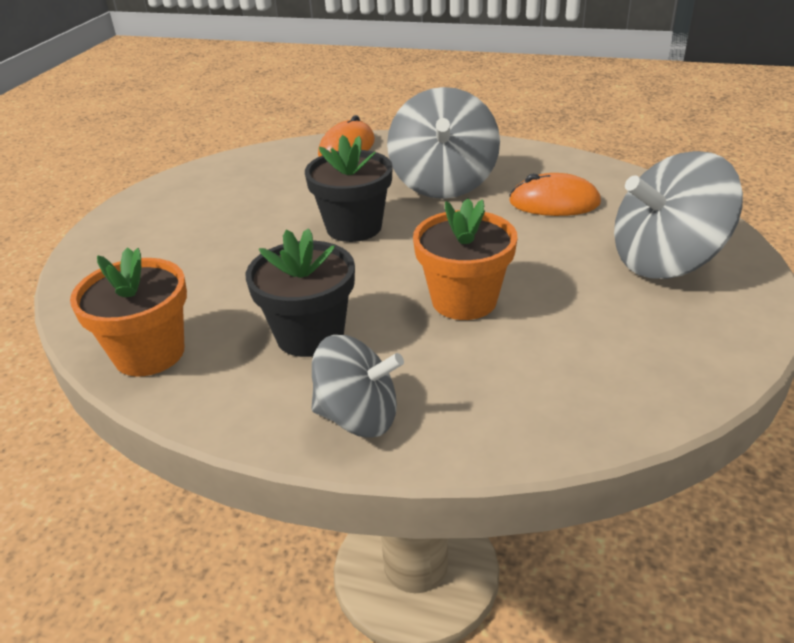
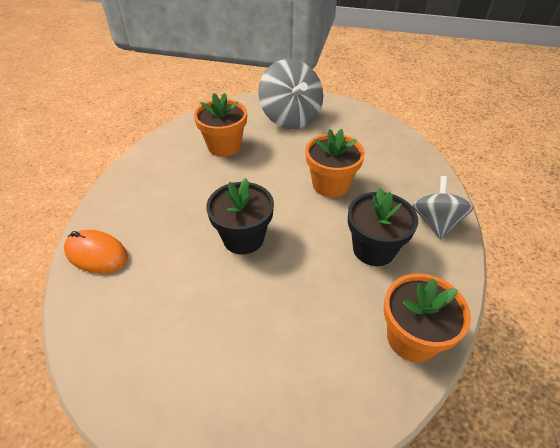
camera: 95 degrees left, 10 degrees up
(443, 183) = (185, 193): grey spinning top -> none
(554, 203) = (224, 146): orange mouse -> orange flower pot

